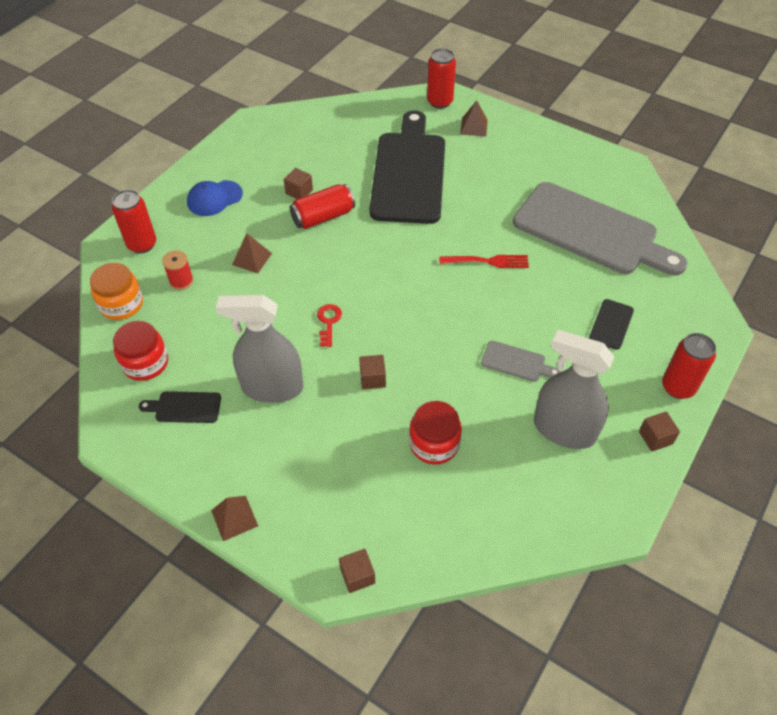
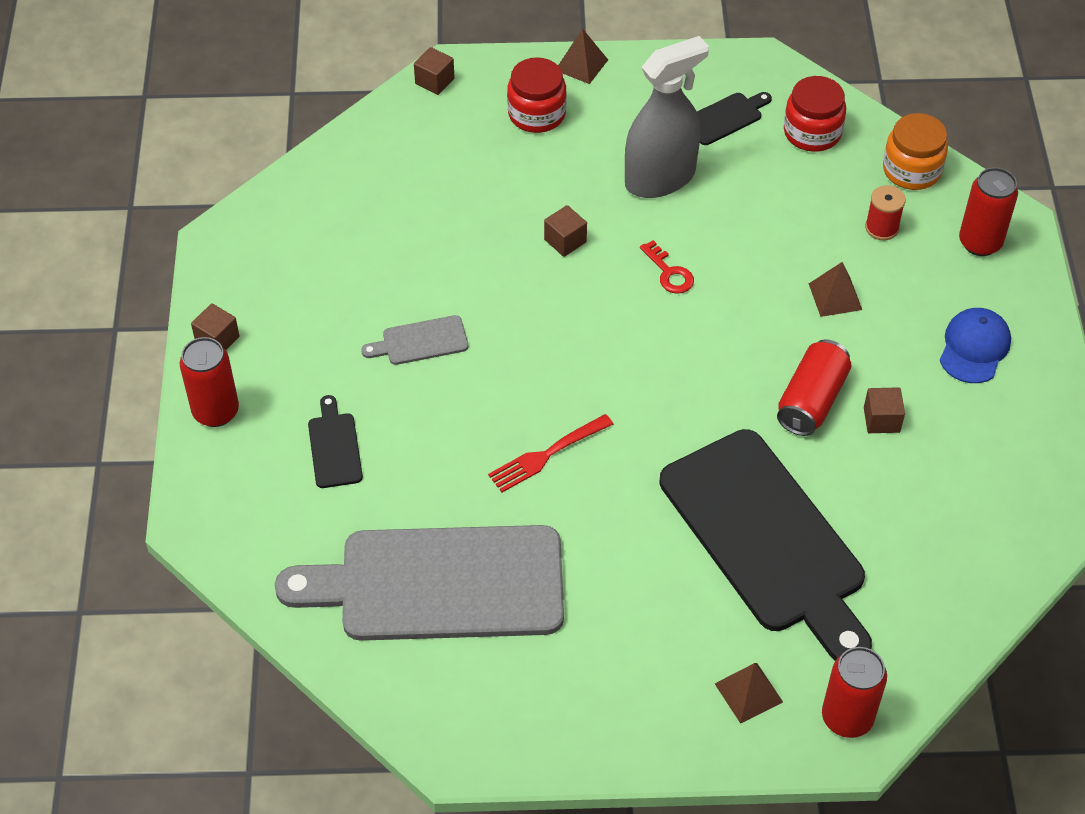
camera: 145 degrees right, 0 degrees up
(434, 444) = (449, 214): red jar -> red jar (537, 114)
(564, 430) = (322, 296): grey spray bottle -> none

